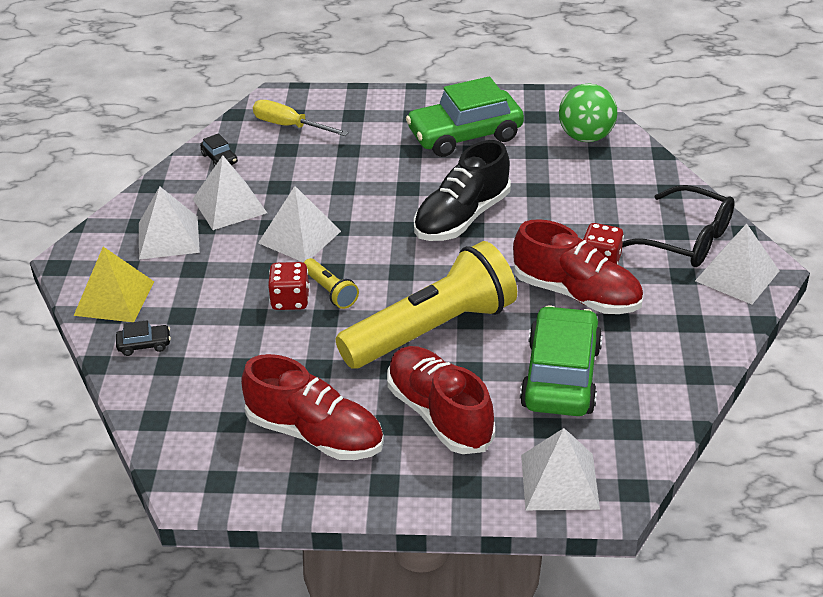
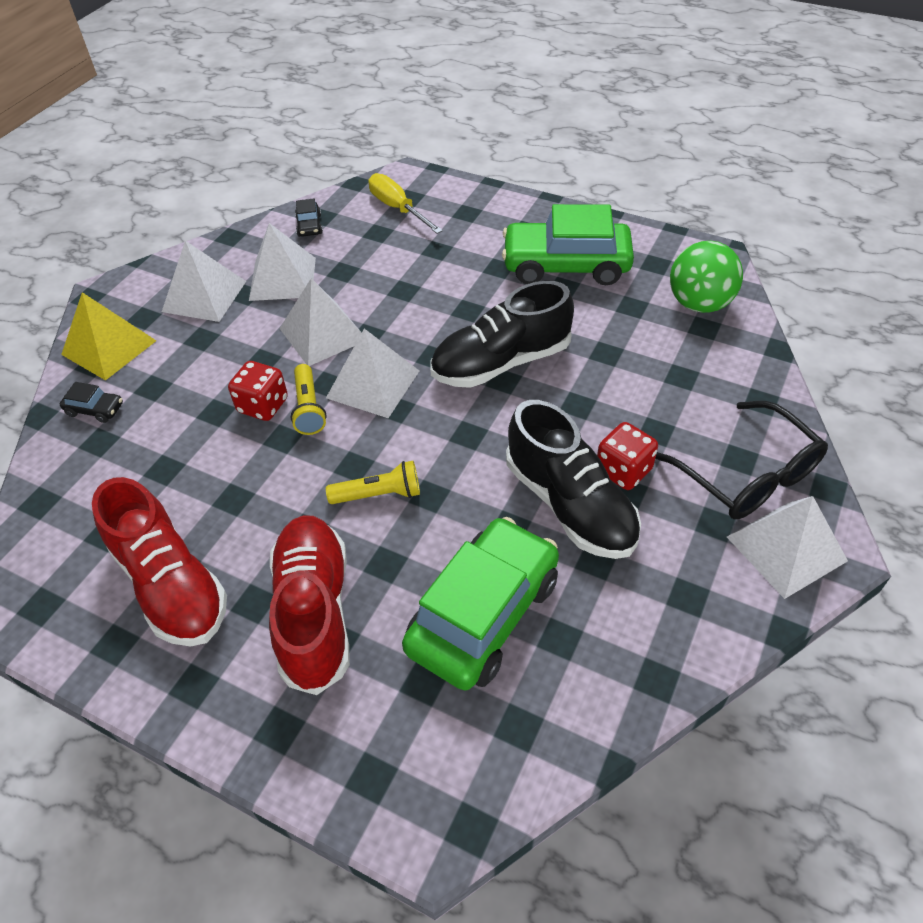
camera: 25 degrees right, 10 degrees up
(431, 330) = (378, 494): yellow flashlight -> yellow flashlight, size x0.41
(559, 481) = (388, 772): white pyramid -> white pyramid (373, 384)
(576, 294) = (570, 504): red shoe -> black shoe

